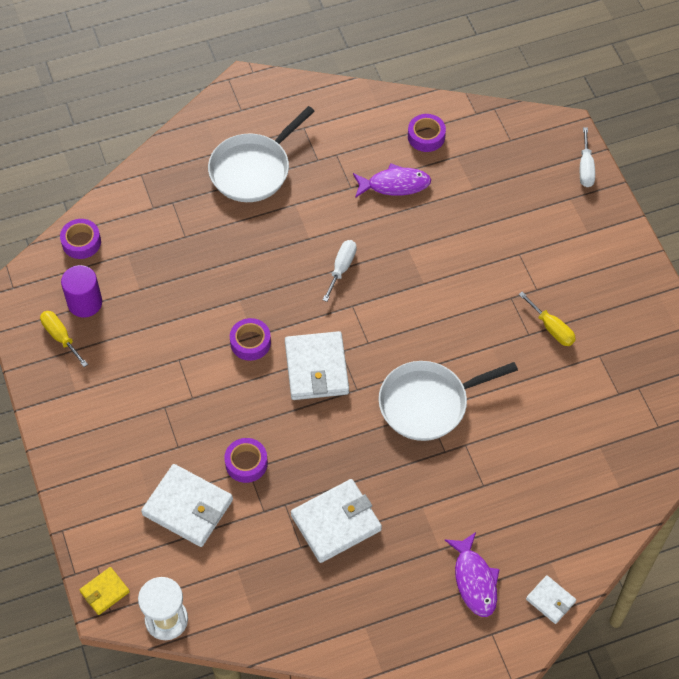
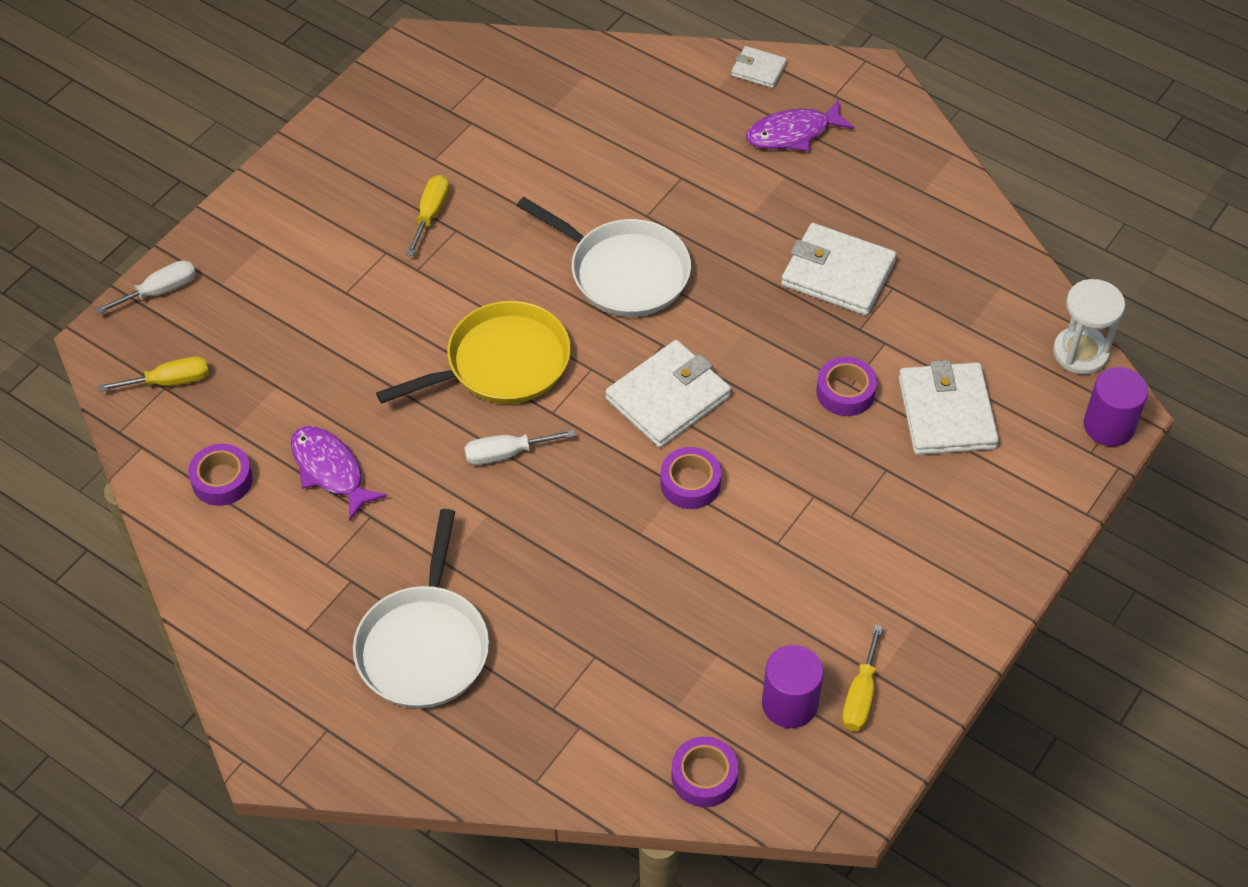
camera: 125 degrees left, 5 degrees down
(105, 592) = (1109, 426): yellow wallet -> purple cylinder
(253, 170) = (424, 646): white pan -> white pan turned 90 degrees clockwise
(406, 301) = (502, 363): none -> yellow pan
(474, 580) = (793, 133): purple fish -> purple fish turned 150 degrees counterclockwise
(513, 144) = (170, 381): none -> yellow screwdriver
(550, 600) = (758, 69): white wallet -> white wallet turned 75 degrees counterclockwise

